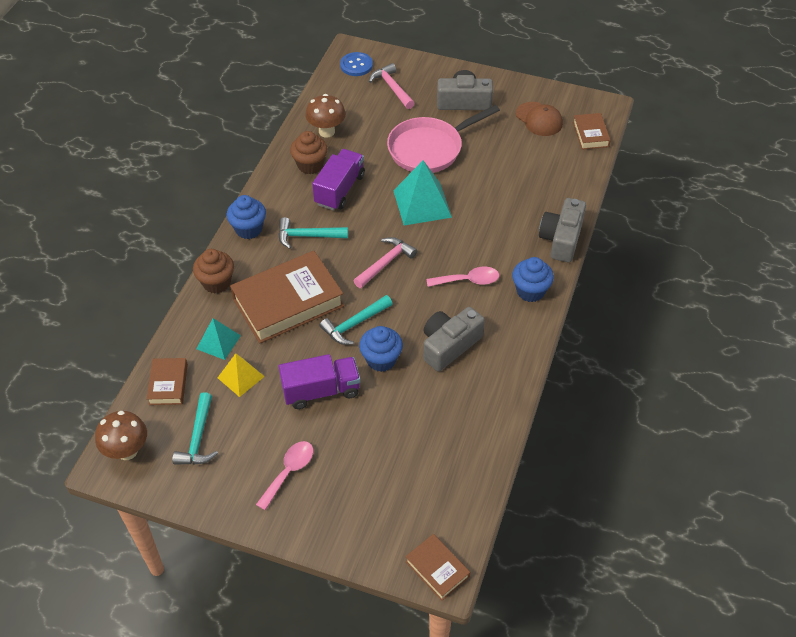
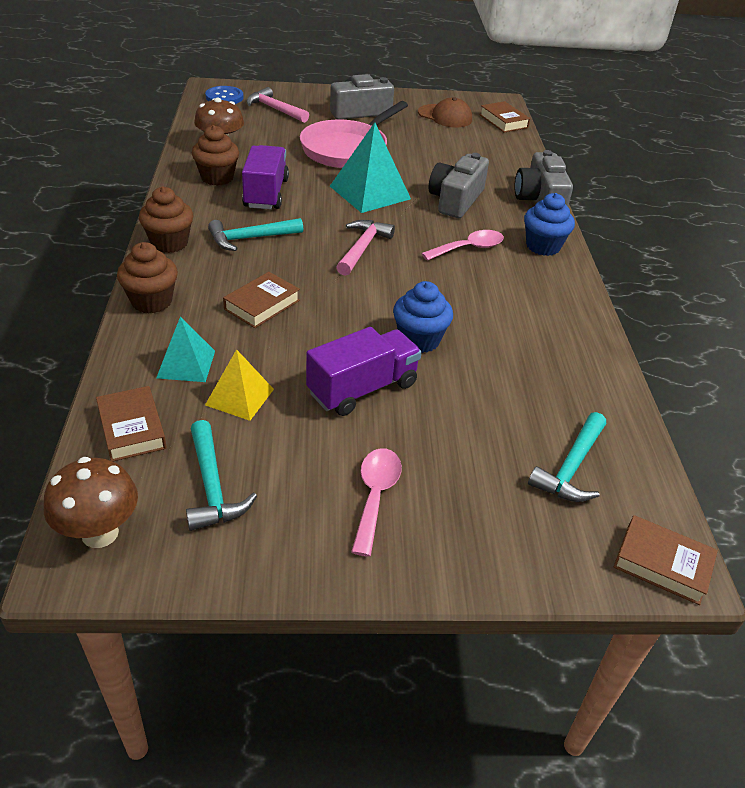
camera: 25 degrees left, 10 degrees down
(249, 229) = (169, 243): blue cupcake -> brown cupcake
(288, 302) = (262, 305): brown book -> brown book, size x0.49
(355, 324) = (362, 311): turquoise hammer -> turquoise hammer (571, 467)
(449, 345) = (491, 310): grey camera -> grey camera (456, 200)

